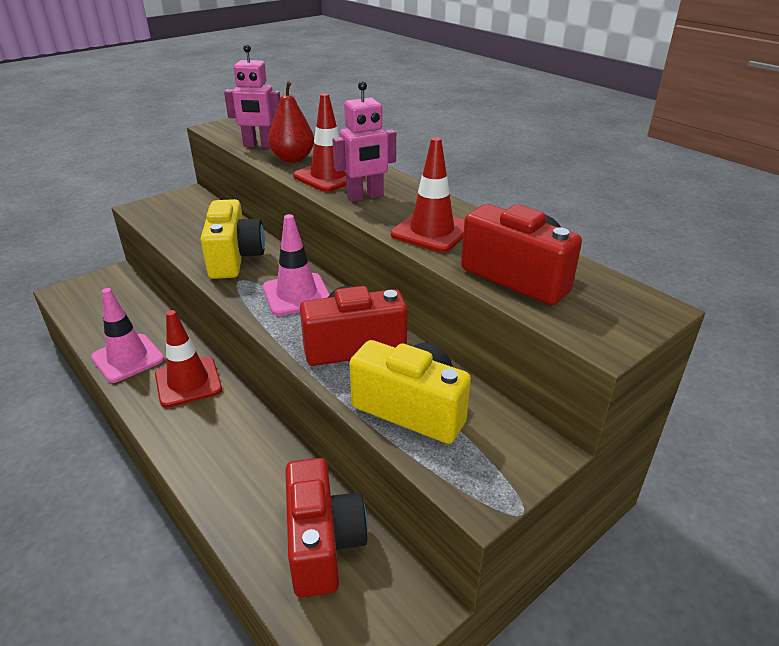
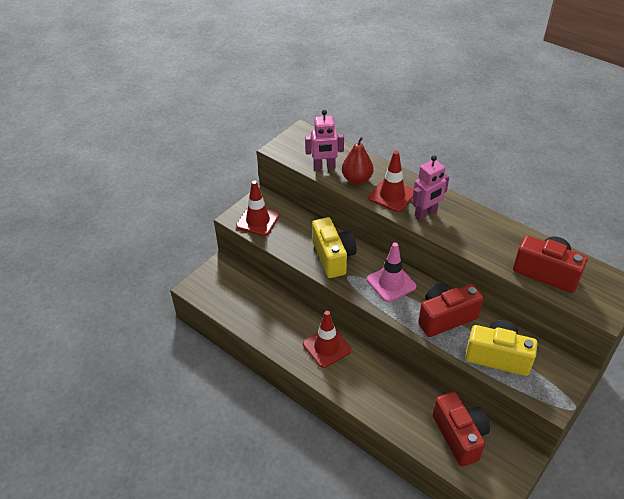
camera: 10 degrees left, 10 degrees up
(128, 358) = (276, 335): pink traffic cone -> none
(432, 231) = (482, 241): red traffic cone -> red traffic cone (258, 221)

